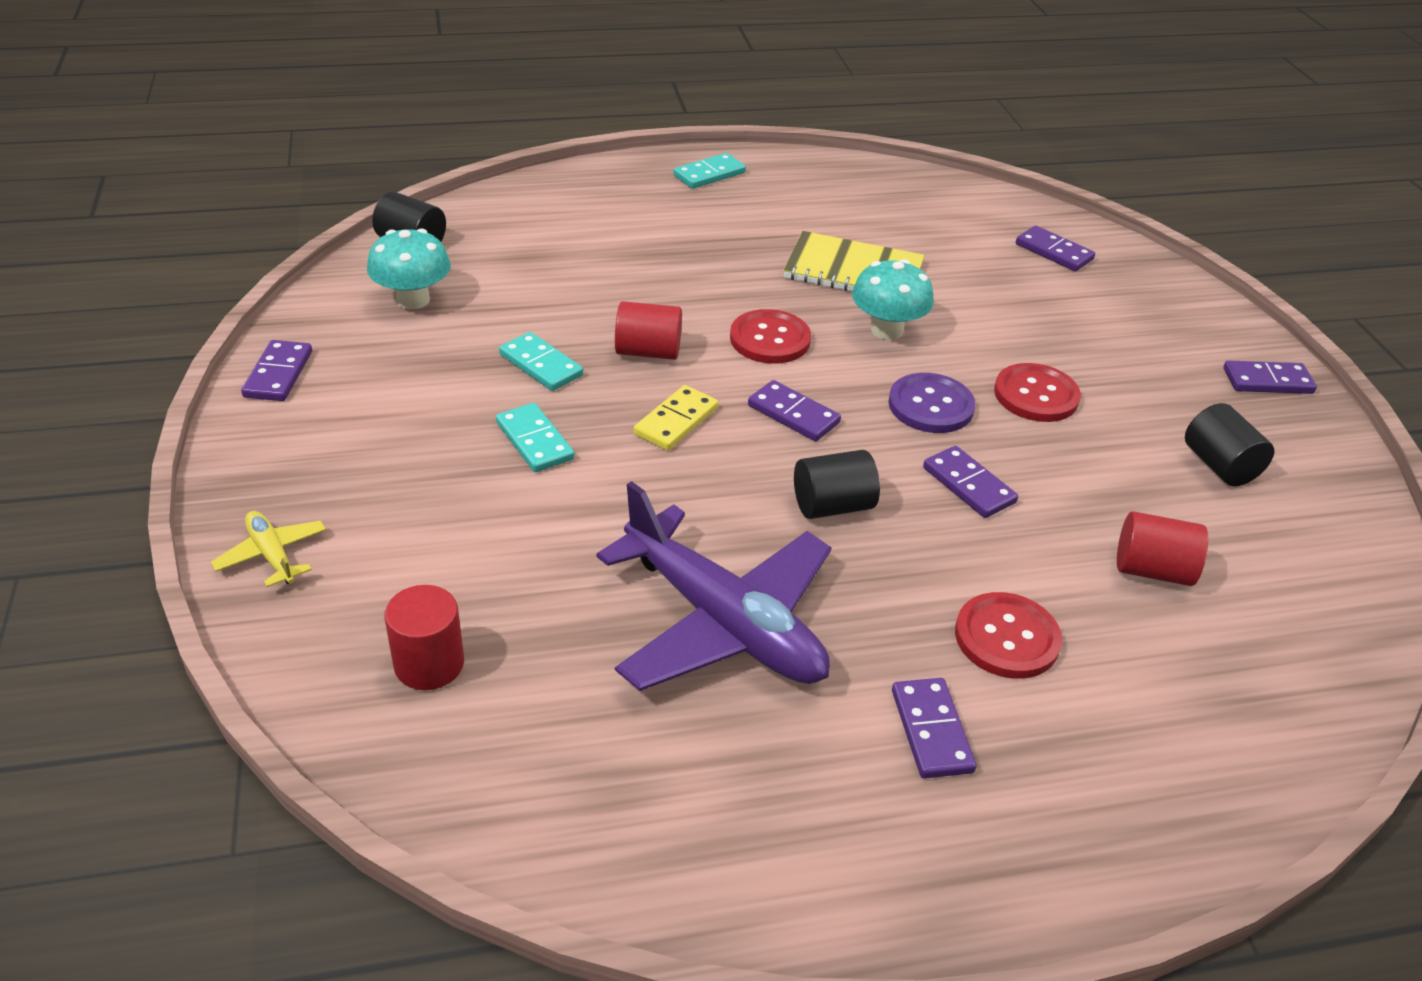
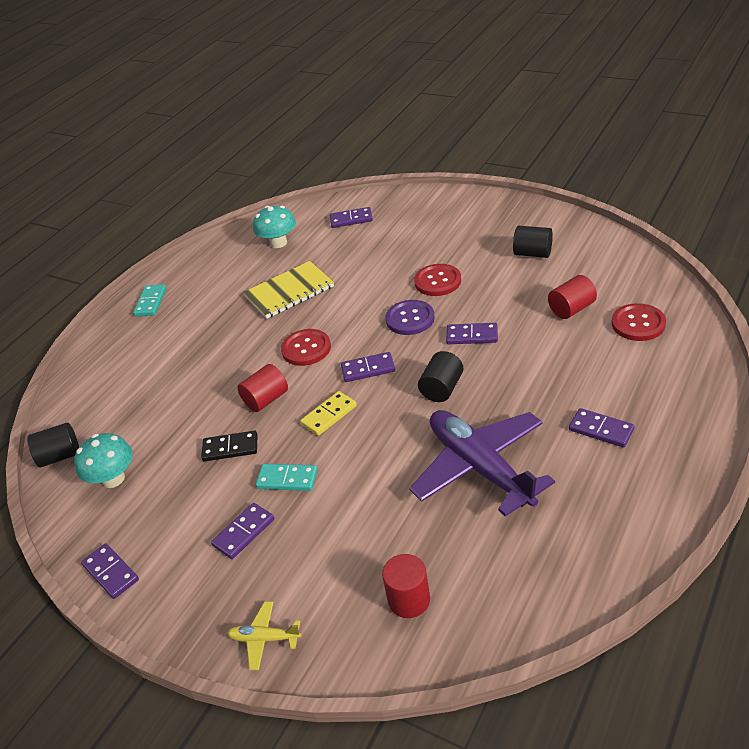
camera: 40 degrees left, 0 degrees up
(541, 365) = (230, 448): turquoise domino -> black domino
(676, 421) = (329, 415): yellow domino -> yellow domino turned 60 degrees clockwise
(723, 622) = (480, 467): purple plane -> purple plane turned 120 degrees counterclockwise
(887, 330) = (344, 304): turquoise mushroom -> turquoise mushroom (278, 243)
(1006, 638) = (570, 376): red button -> red button (638, 324)
(1267, 381) = (498, 209): purple domino -> purple domino (243, 532)

